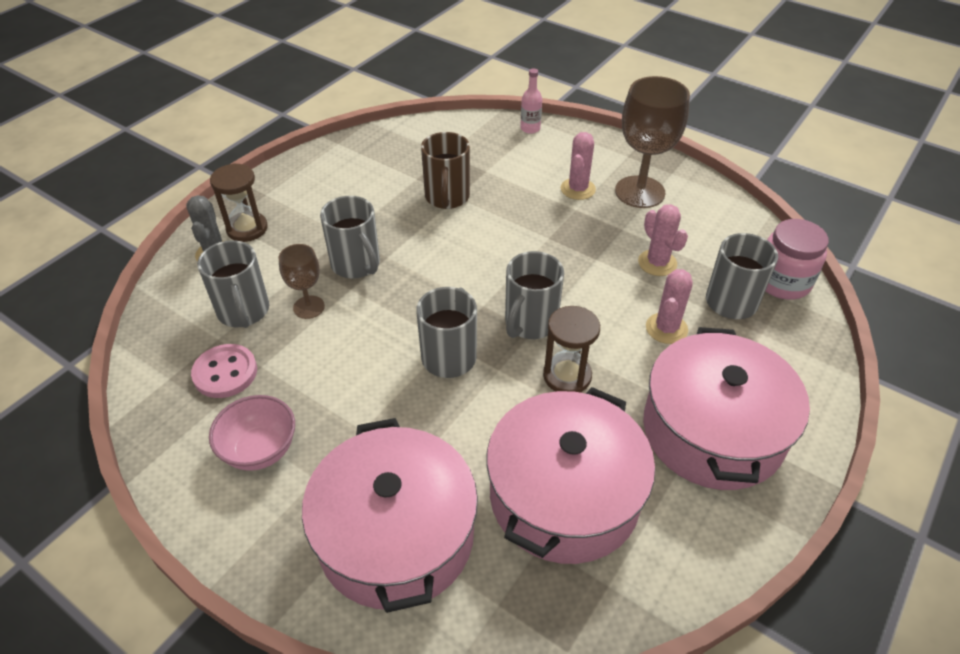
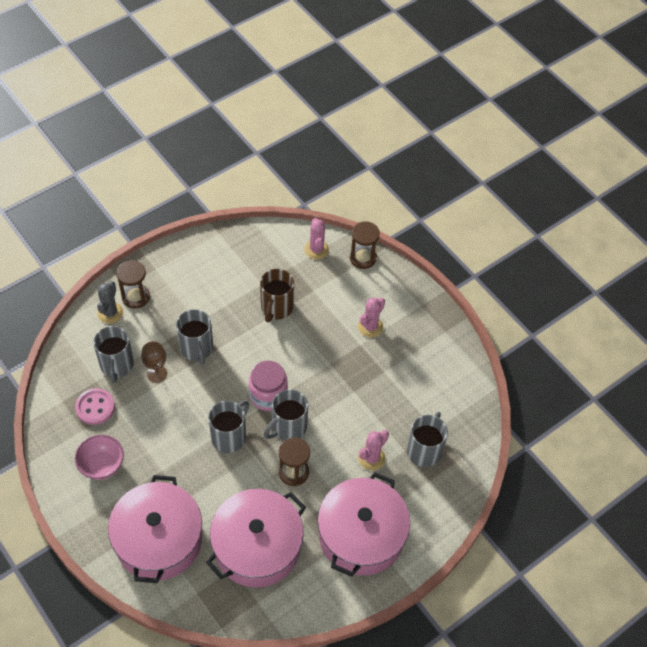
camera: 15 degrees right, 10 degrees up
(530, 128) = (363, 258): pink bottle -> brown hourglass
(640, 192) = (412, 342): brown goblet -> none
(657, 263) = (392, 406): pink cactus -> pink cactus (316, 249)
(782, 282) = (467, 446): pink jar -> pink jar (268, 395)

